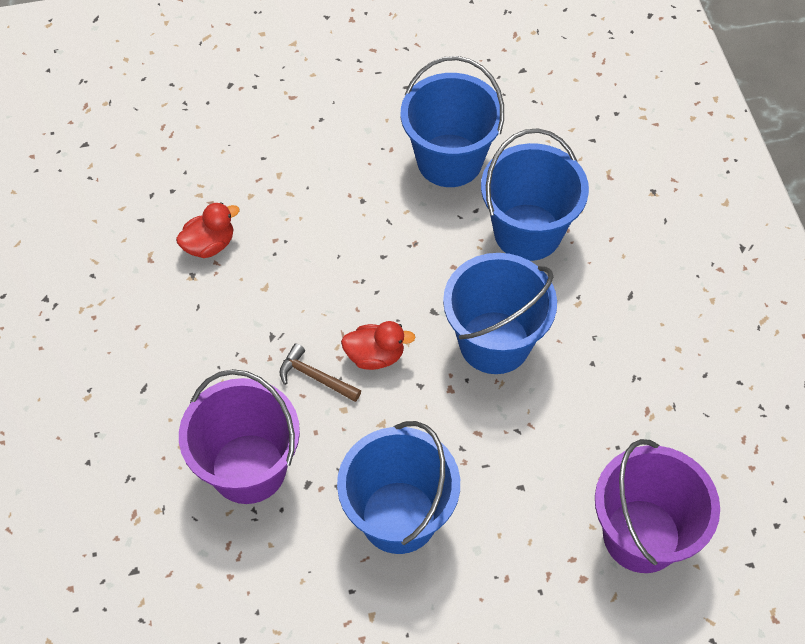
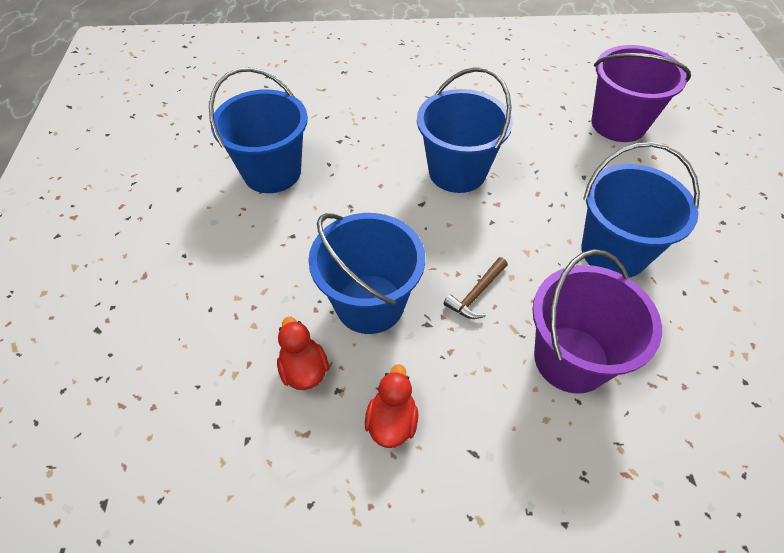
camera: 80 degrees left, 5 degrees down
(375, 356) = (459, 247): red duck -> red duck (392, 421)
(527, 232) = (359, 138): blue bucket -> blue bucket (369, 304)

